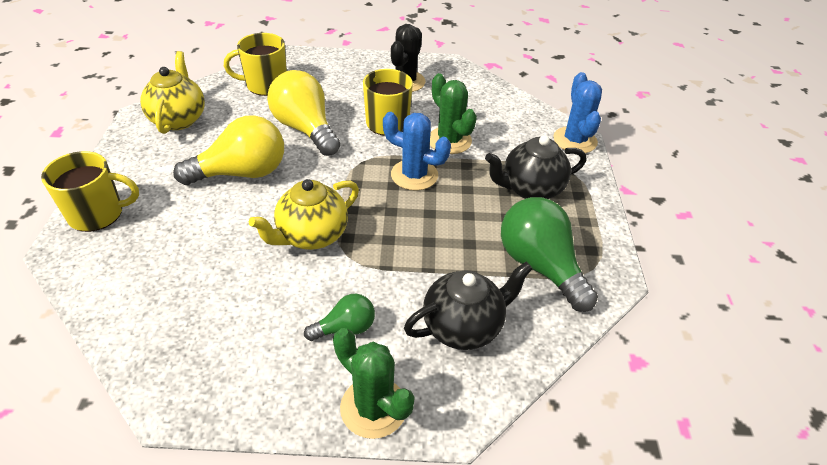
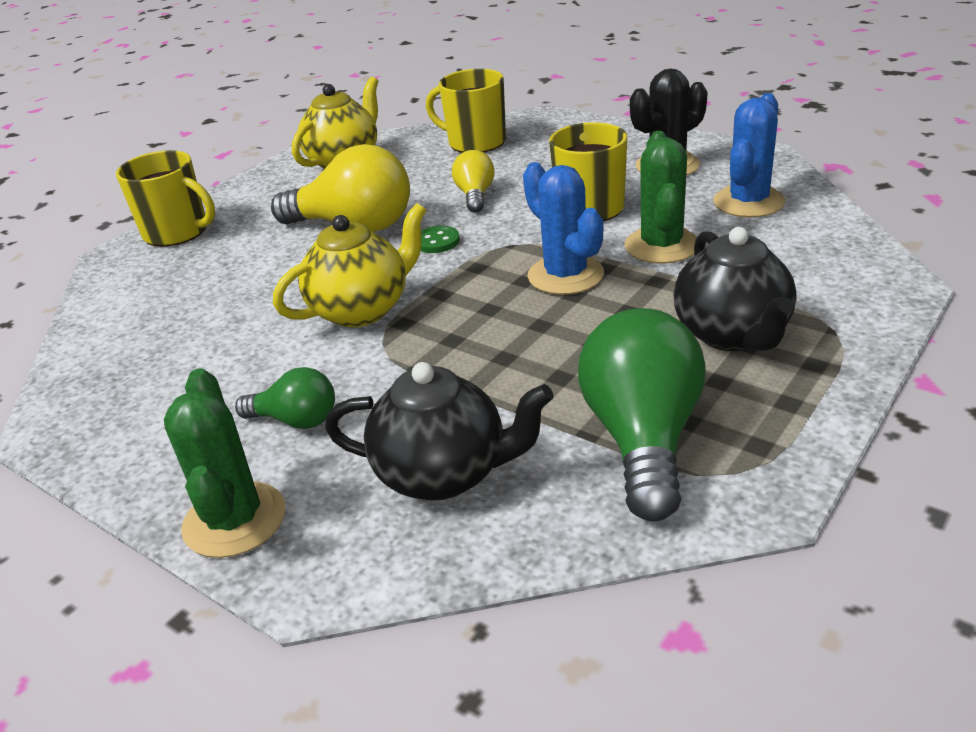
camera: 40 degrees right, 10 degrees down
(305, 129) = (475, 195): yellow light bulb -> yellow light bulb, size x0.53
(311, 236) = (362, 309): yellow teapot -> yellow teapot turned 150 degrees clockwise
(313, 171) = (437, 241): none -> green button
(530, 189) = (733, 335): black teapot -> black teapot turned 120 degrees counterclockwise
(575, 140) = (886, 288): blue cactus -> blue cactus (748, 202)

